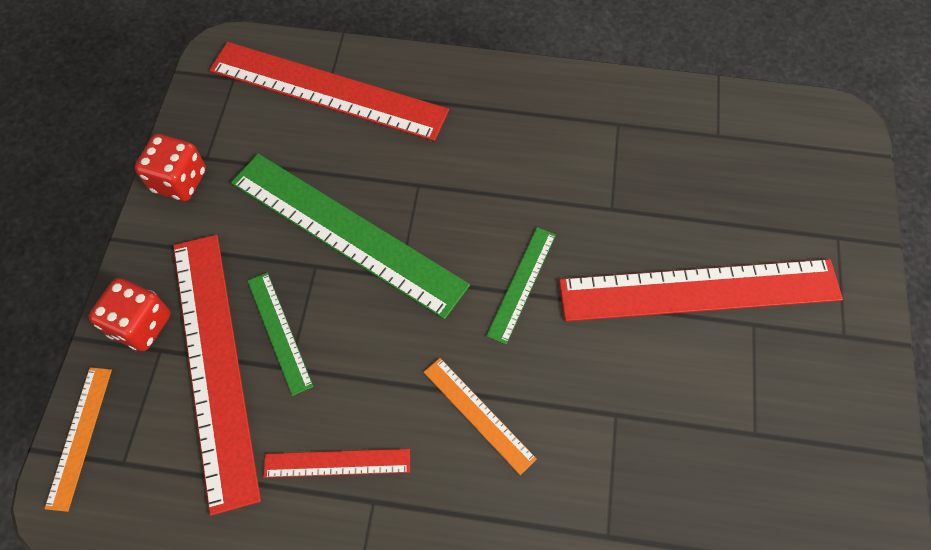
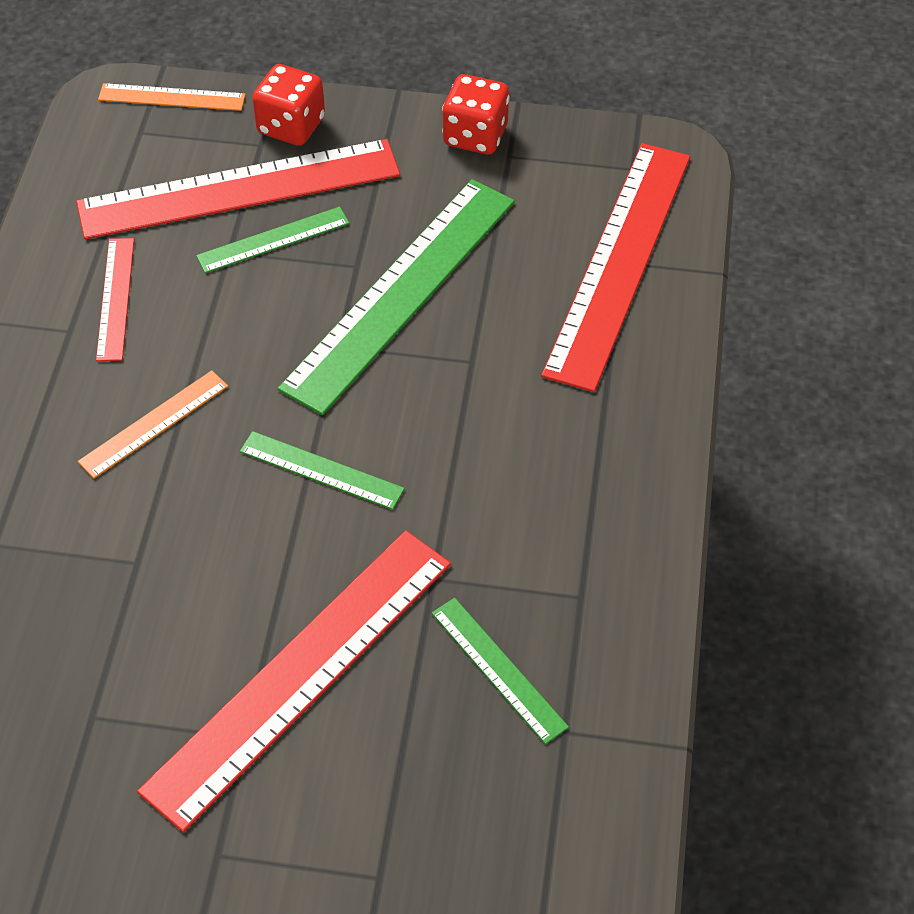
camera: 90 degrees right, 10 degrees down
(678, 170) = (498, 669): none -> green ruler
(699, 289) = (301, 674): red ruler -> red ruler turned 45 degrees clockwise

